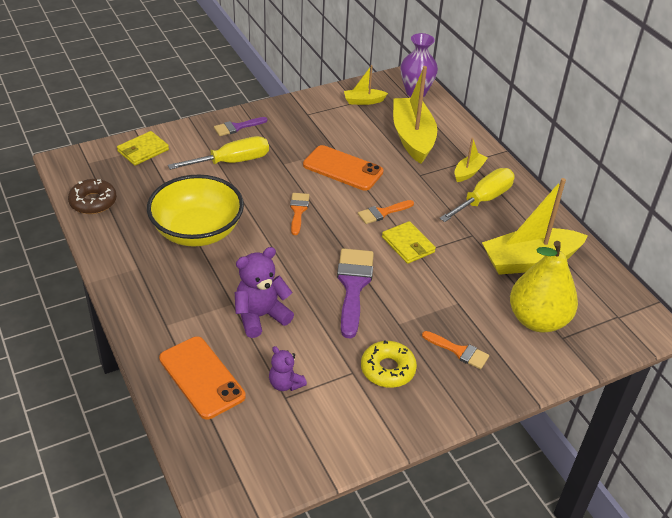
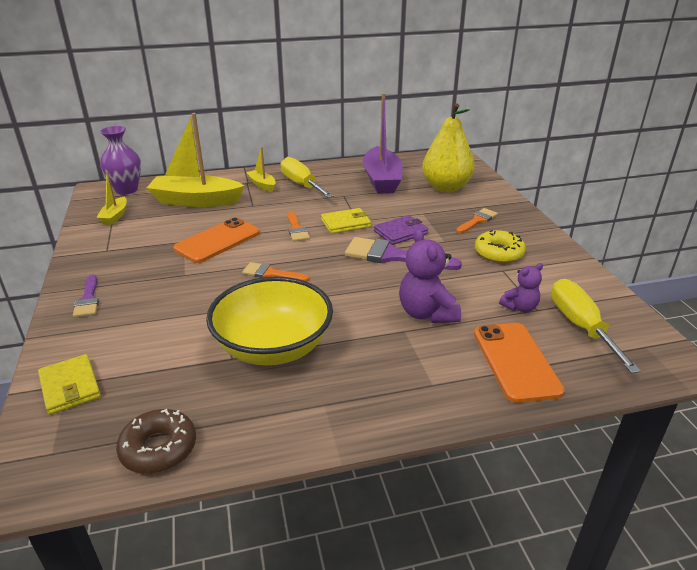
camera: 75 degrees left, 10 degrees down
(201, 377) = (515, 361): orange phone -> orange phone turned 75 degrees counterclockwise
(232, 162) = (155, 309): yellow screwdriver -> yellow screwdriver (580, 326)
(404, 288) = (400, 232): none -> purple wallet
(529, 261) = (382, 180): yellow boat -> purple boat

